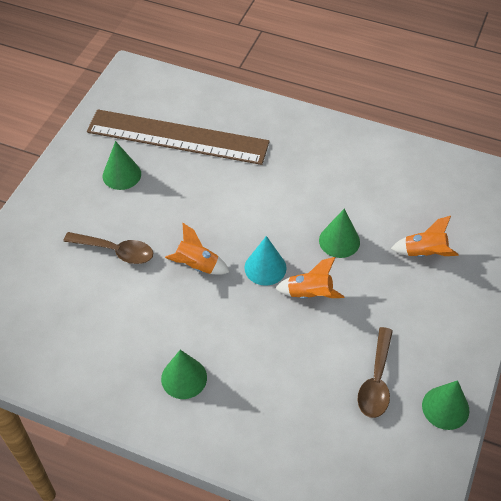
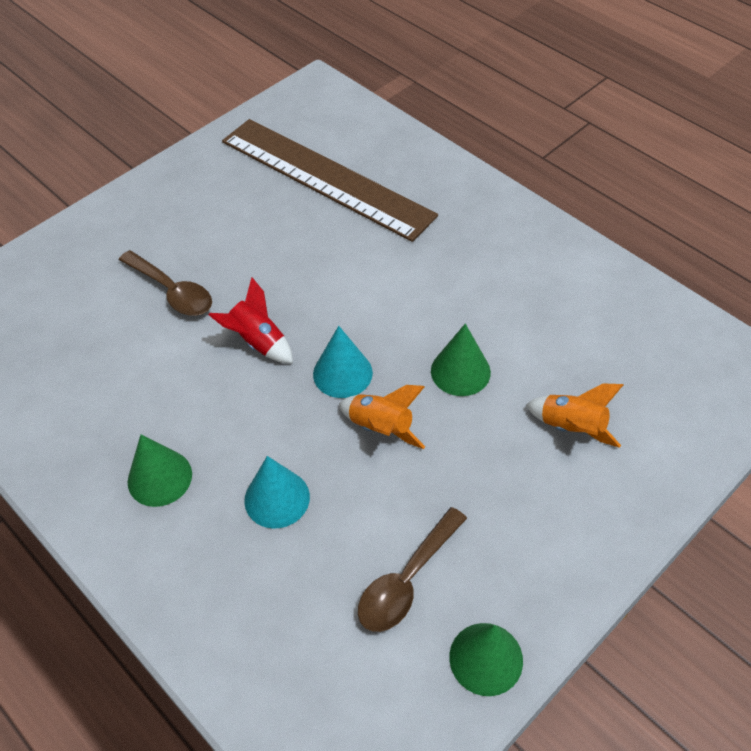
camera: 25 degrees right, 0 degrees up
(121, 175) = (233, 203): green cone -> none
(197, 266) = (258, 342): orange rocket -> red rocket
(269, 362) = (277, 498): none -> turquoise cone

